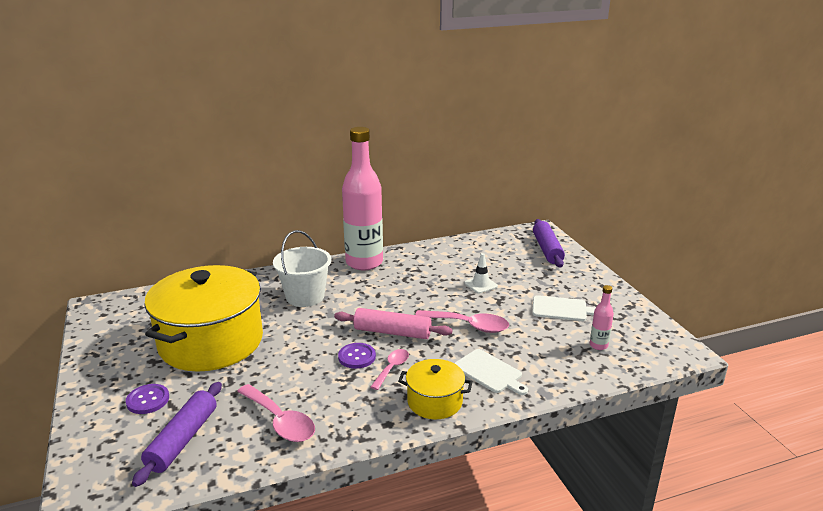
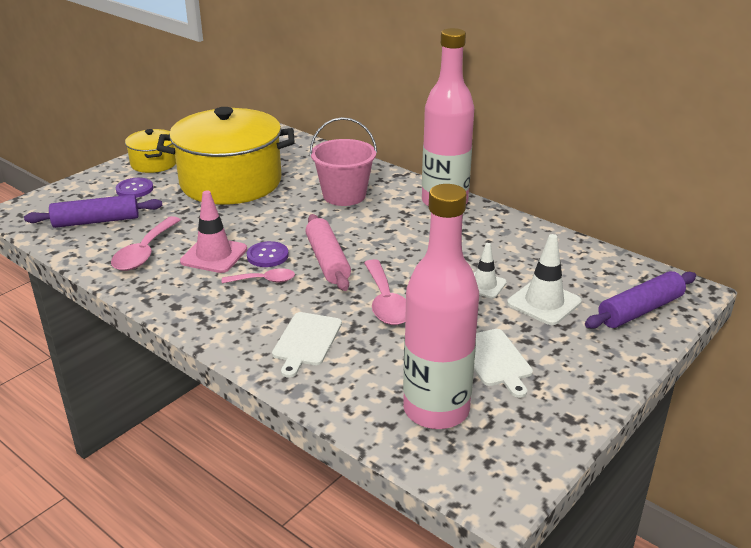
camera: 60 degrees right, 5 degrees up
(305, 296) = (344, 195): white bucket -> pink bucket
(327, 383) = (214, 255): none -> pink traffic cone
(435, 401) = (228, 321): yellow pot -> yellow pot (154, 163)
(516, 273) = (544, 302): none -> white traffic cone
(598, 345) = (436, 410): pink bottle -> pink bottle, size x2.47

